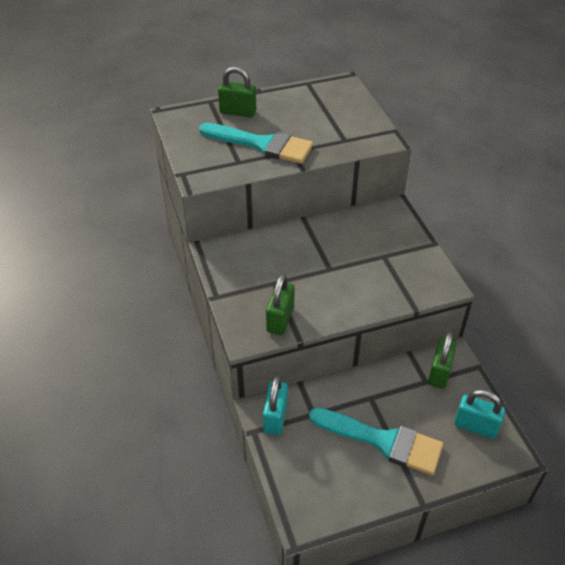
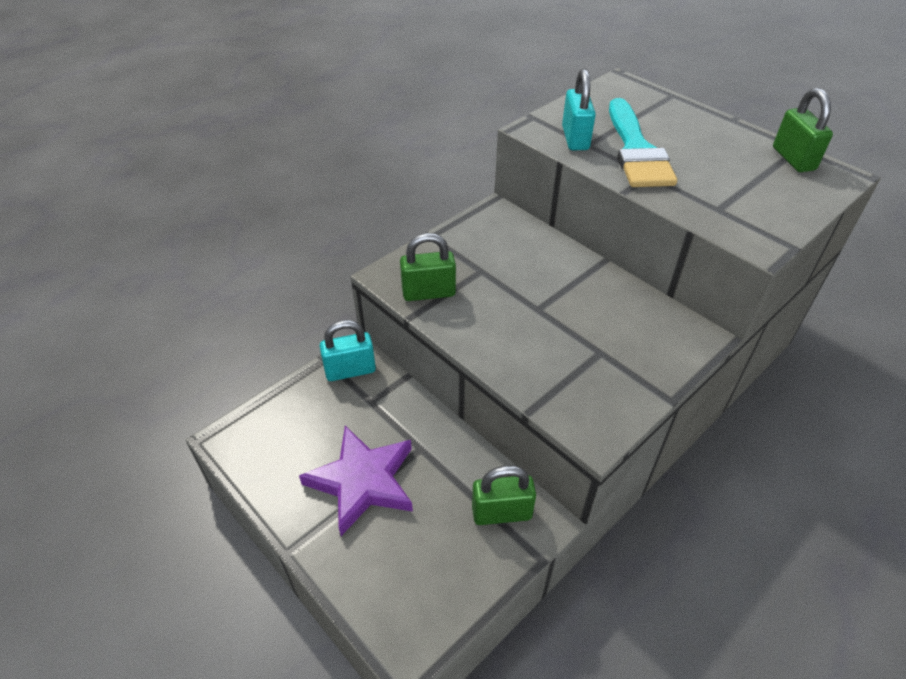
camera: 65 degrees right, 0 degrees up
(238, 112) = (675, 117): green padlock -> green padlock (793, 159)
(384, 441) = (362, 481): turquoise brush -> purple star
(475, 426) = (434, 582): turquoise padlock -> turquoise padlock (575, 138)

